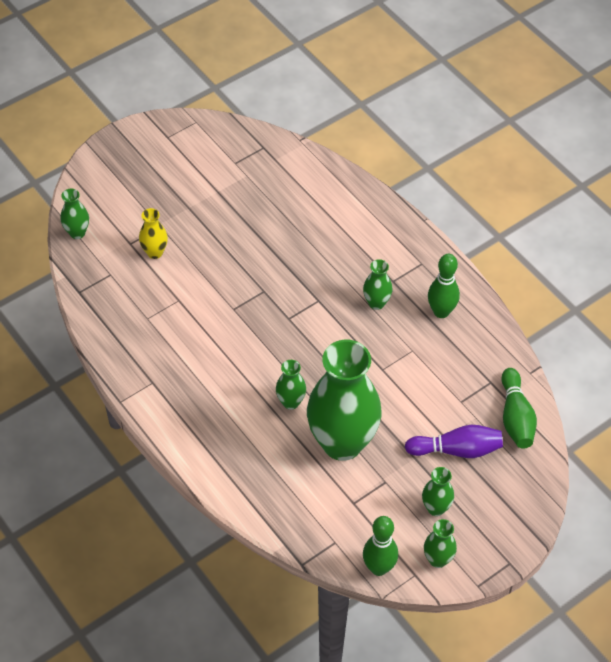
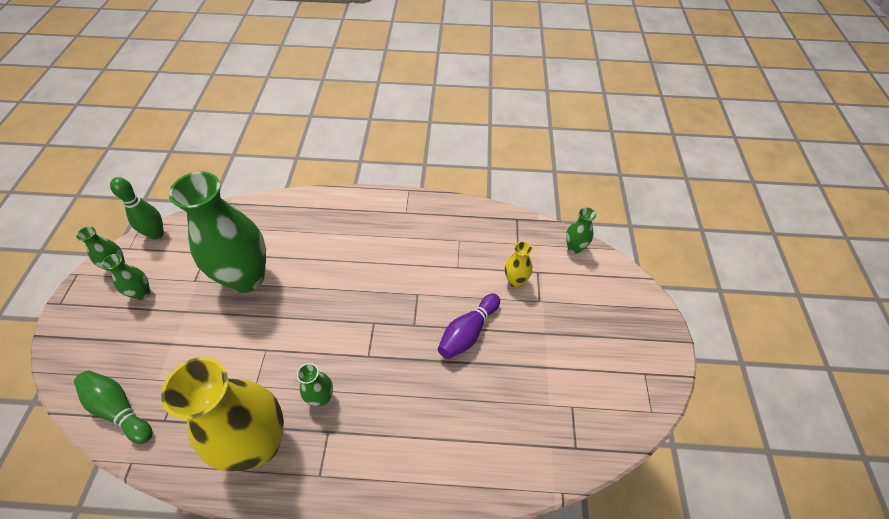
camera: 130 degrees right, 0 degrees up
(291, 402) = (308, 272): green vase -> none
(441, 312) = (259, 443): green bowling pin -> yellow vase
(457, 450) = (154, 342): purple bowling pin -> purple bowling pin (468, 332)

